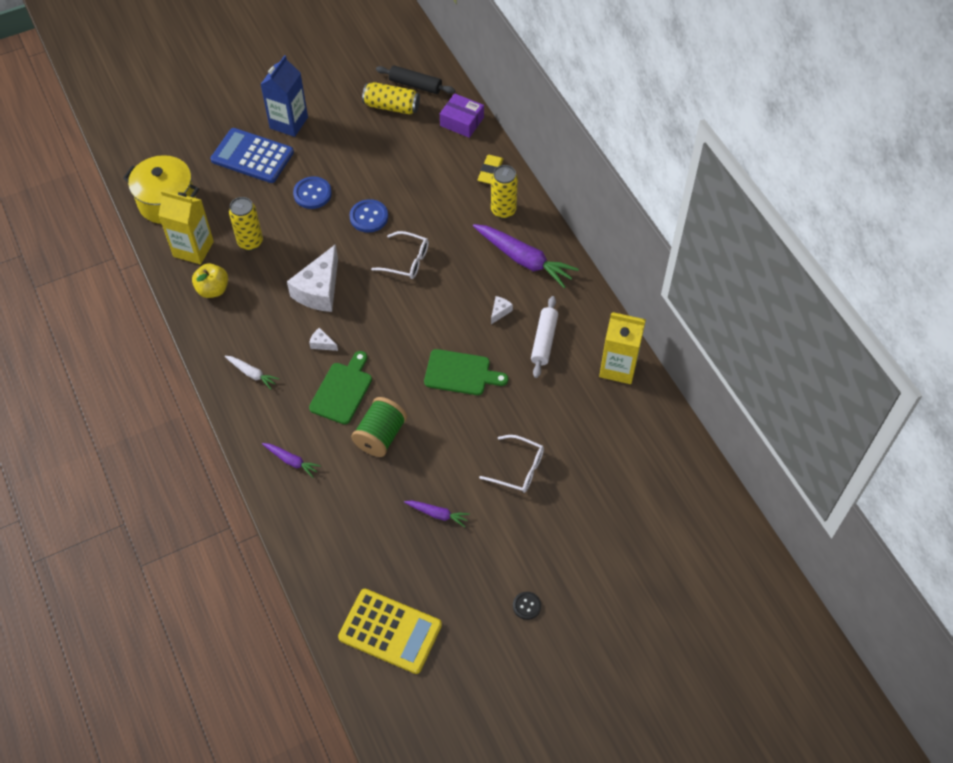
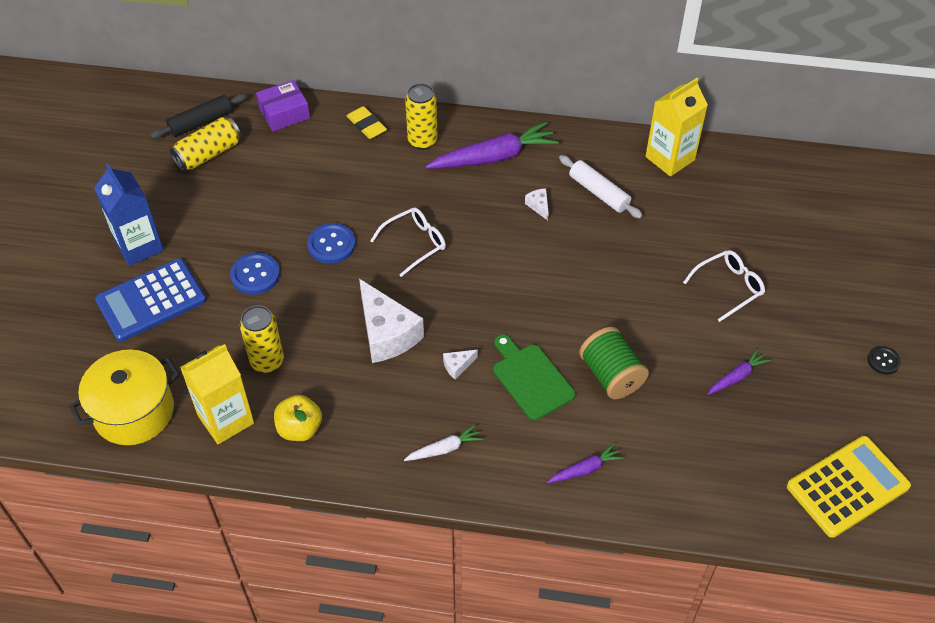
camera: 55 degrees left, 5 degrees down
(461, 373) = (586, 272): green cutting board -> none

